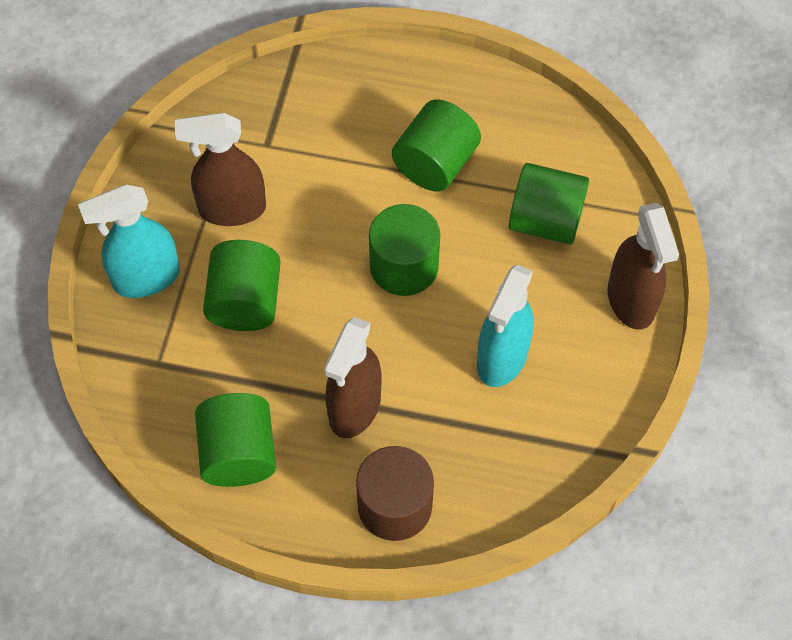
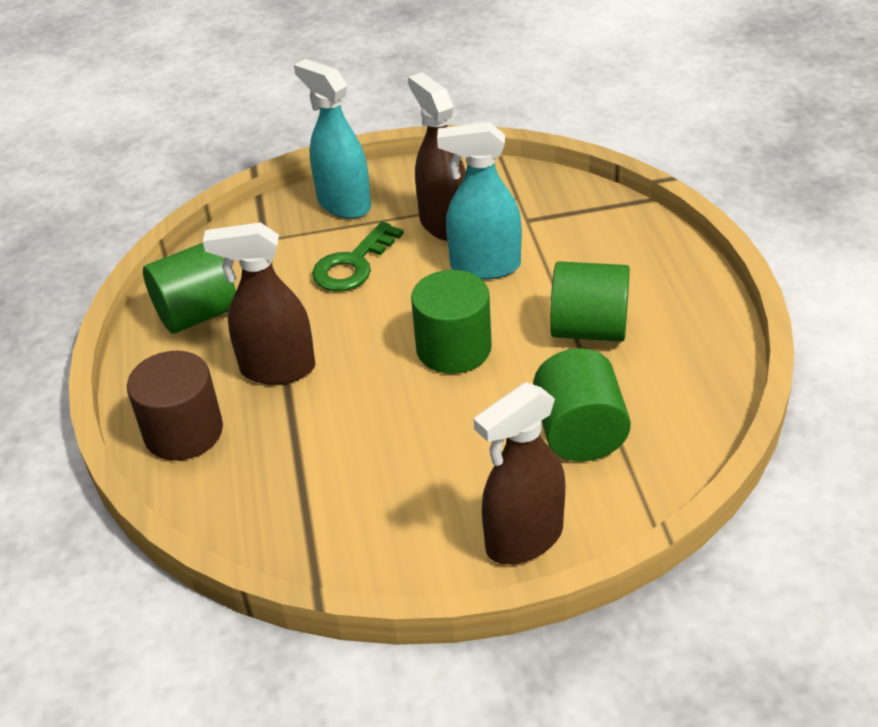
camera: 70 degrees right, 20 degrees down
(245, 302) = (353, 265): green cylinder -> green key
(502, 358) = (388, 454): turquoise spray bottle -> turquoise spray bottle (484, 266)

